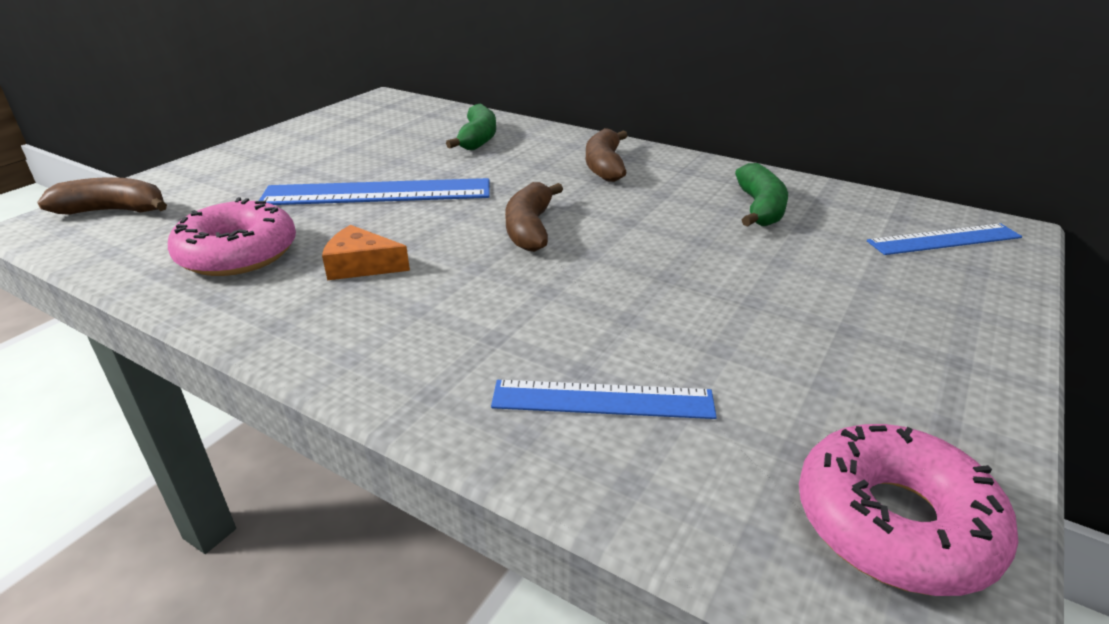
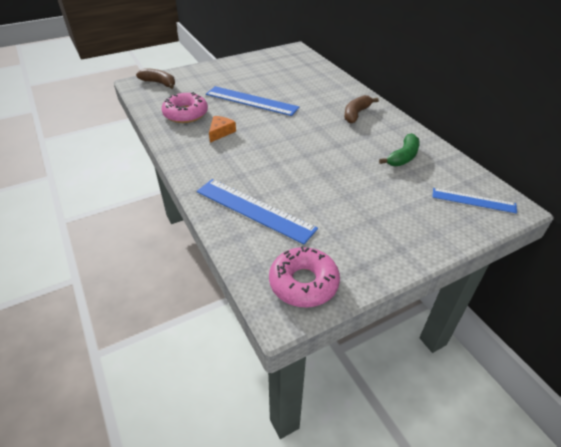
camera: 30 degrees right, 10 degrees up
(361, 265) = (220, 132): orange cheese -> orange cheese turned 75 degrees clockwise
(478, 139) = (315, 83): green banana -> none
(530, 228) = (294, 135): brown banana -> none
(602, 399) = (254, 210): blue ruler -> blue ruler, size x1.62

